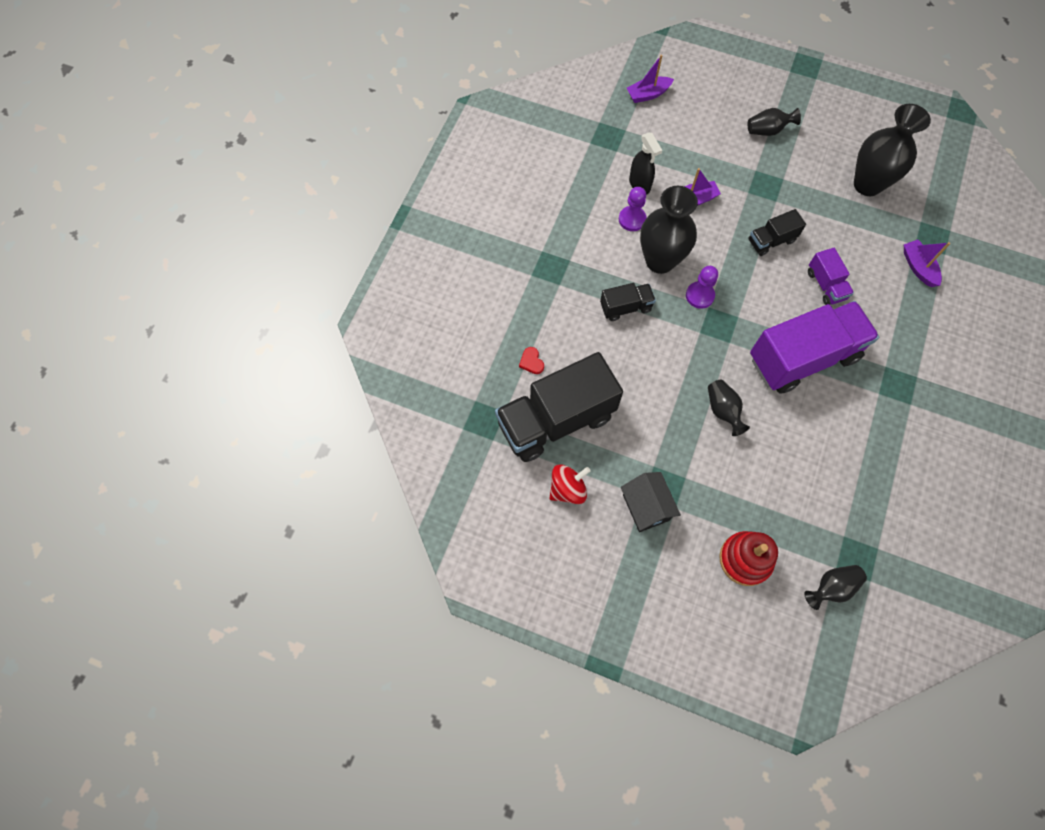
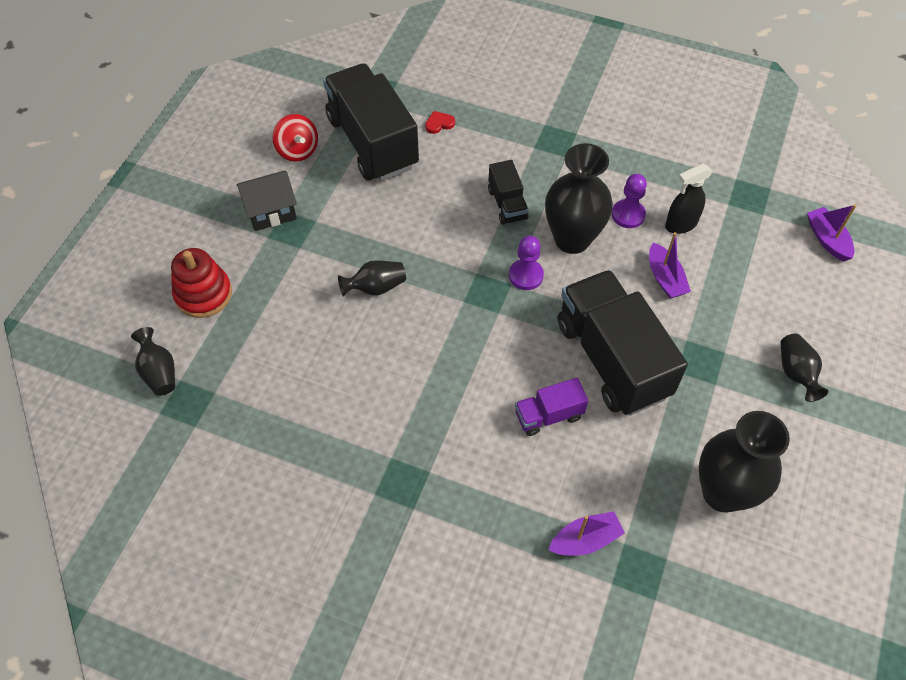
camera: 90 degrees right, 10 degrees down
(771, 241) = (612, 359): black truck -> black truck, size x2.13
(803, 358) = (442, 376): purple truck -> none

